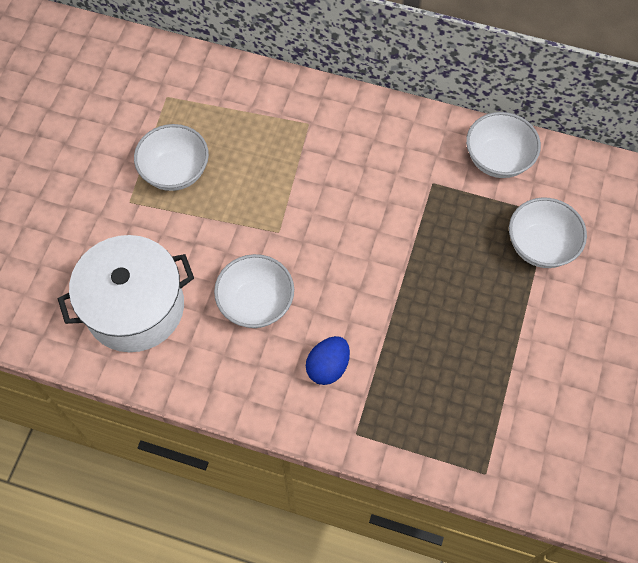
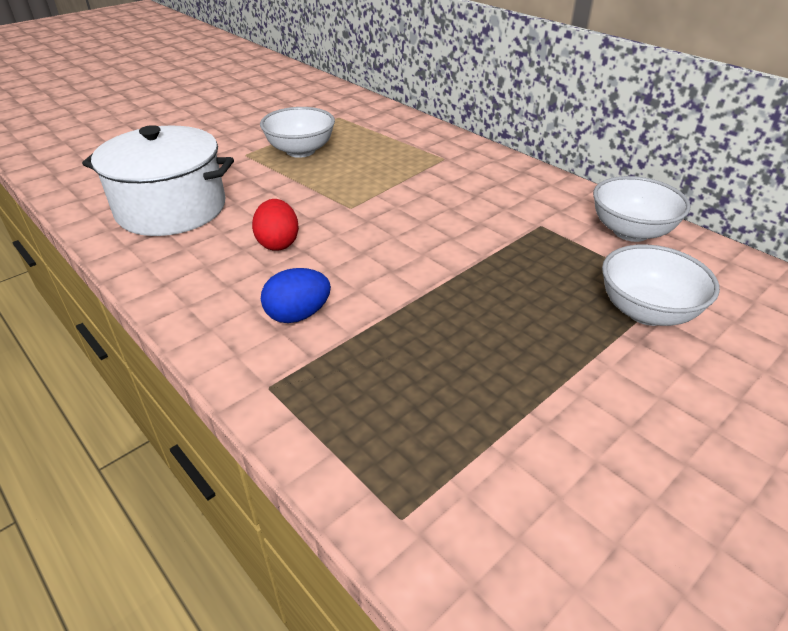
camera: 30 degrees right, 25 degrees down
(256, 303) = (278, 243): white bowl -> red egg

